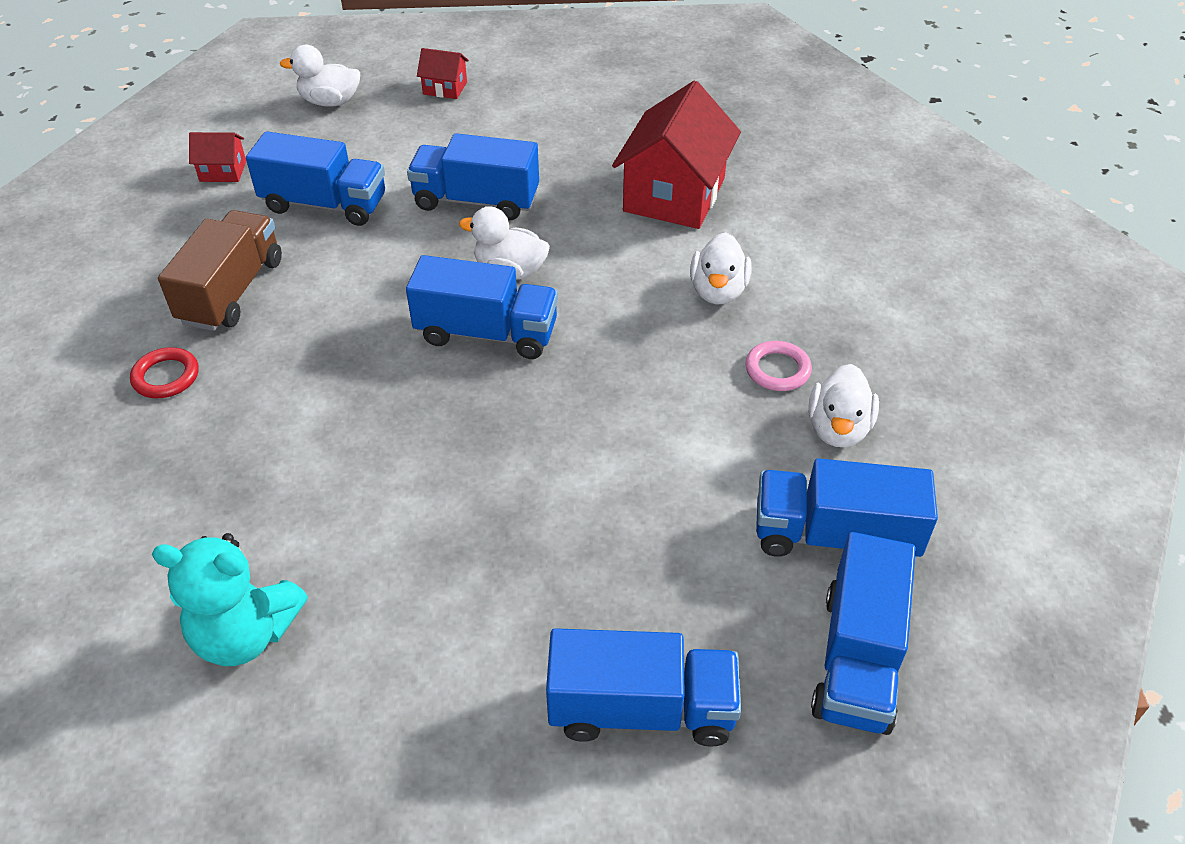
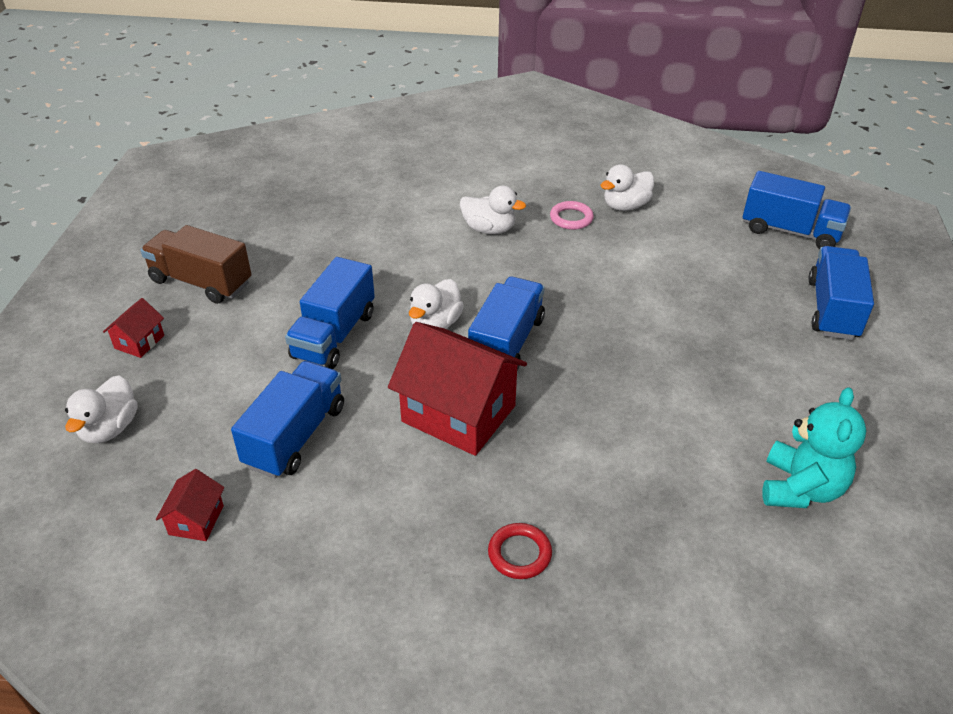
camera: 80 degrees left, 5 degrees down
(232, 291) = (408, 506): brown truck -> brown truck (201, 282)
(674, 195) = (372, 231): red house -> red house (458, 413)
(834, 536) = (708, 223): blue truck -> none
(838, 429) = (625, 206): white duck -> white duck turned 120 degrees clockwise

